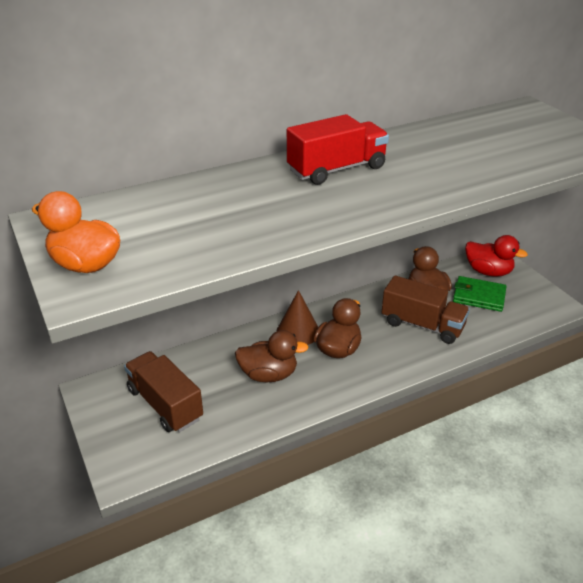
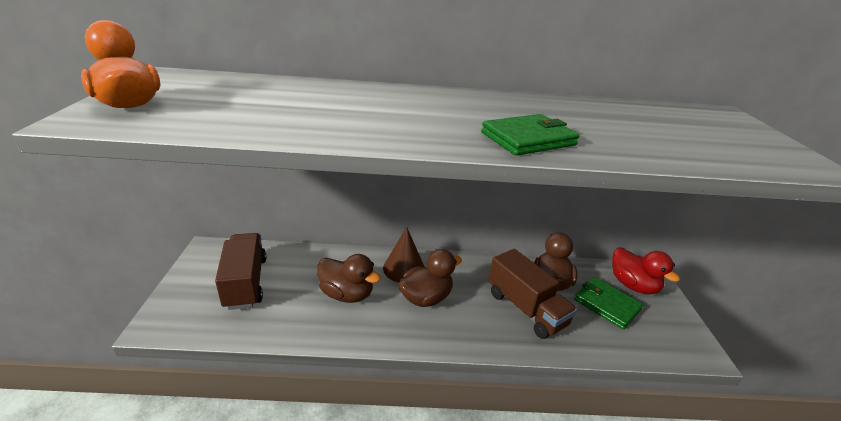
camera: 25 degrees right, 5 degrees down
(336, 169) = (448, 105): red truck -> none
(427, 186) = (528, 139): none -> green wallet

